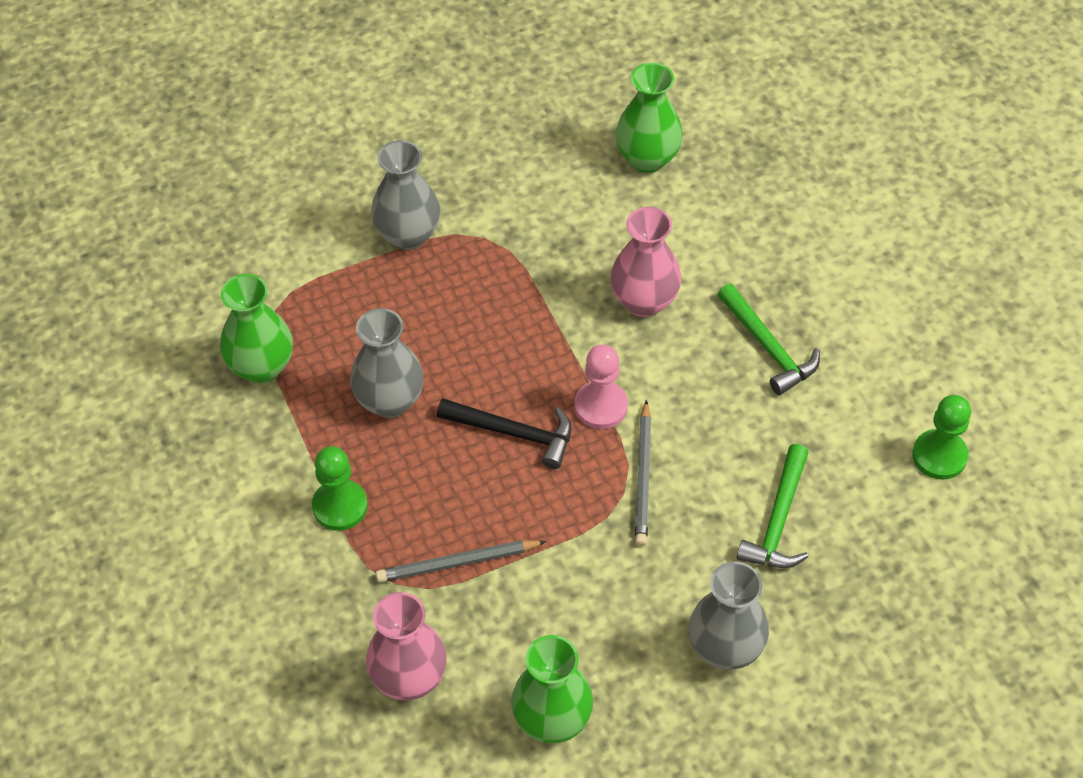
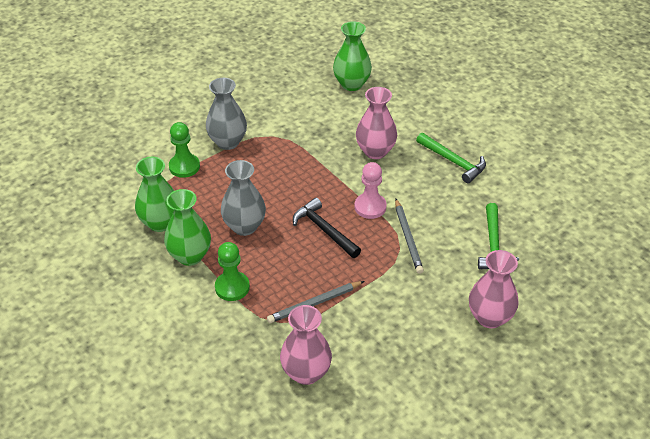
camera: 15 degrees left, 10 degrees down
(514, 433) = (324, 230): black hammer -> black hammer turned 135 degrees counterclockwise
(552, 720) = (402, 377): green vase -> green vase (190, 256)
(725, 648) = (490, 317): grey vase -> pink vase
(939, 456) = (568, 197): green pawn -> green pawn (184, 167)

